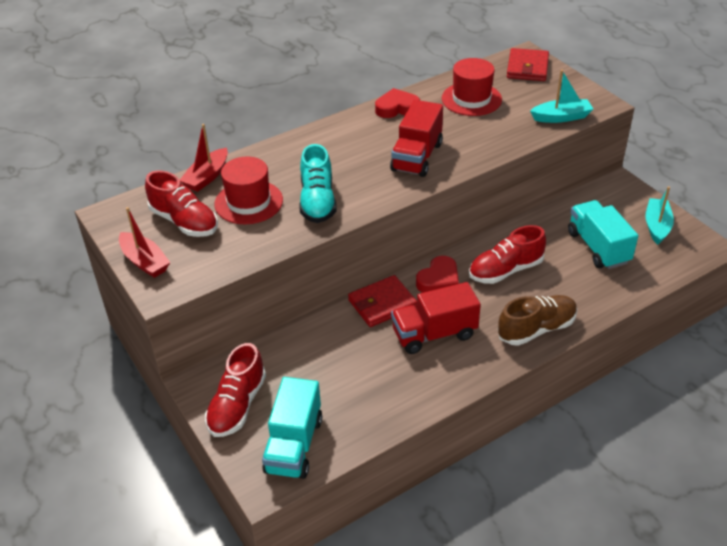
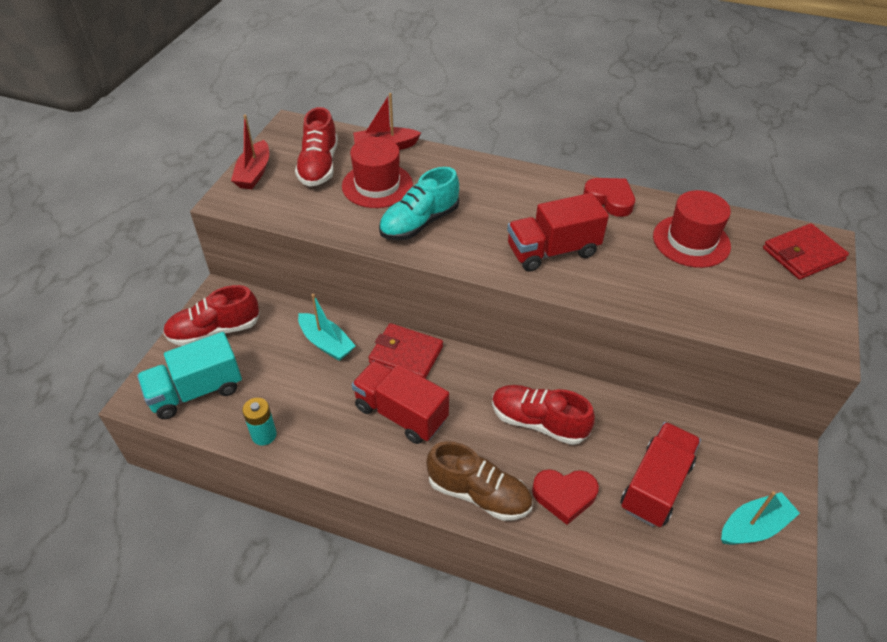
camera: 50 degrees right, 5 degrees up
(381, 420) = (264, 435): none -> turquoise battery
(438, 280) = (474, 377): red heart -> red heart (564, 496)
(561, 117) = (753, 325): turquoise boat -> turquoise boat (326, 343)
(598, 247) = (655, 485): turquoise truck -> red truck

